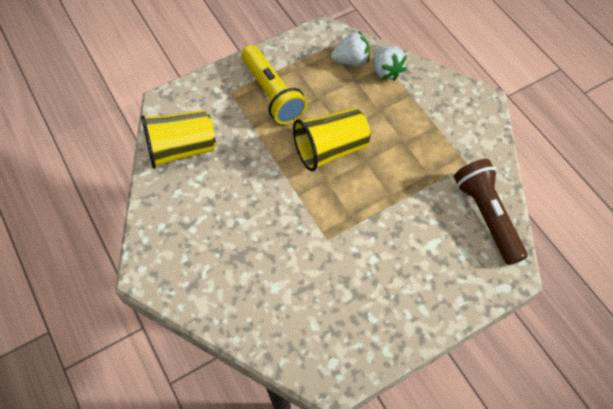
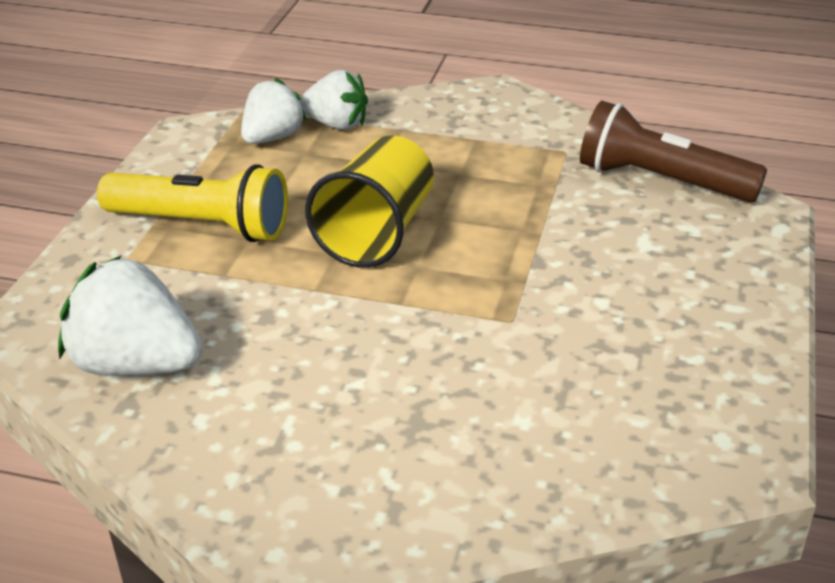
camera: 45 degrees left, 25 degrees down
(182, 149) = (135, 365): yellow cup -> white strawberry

